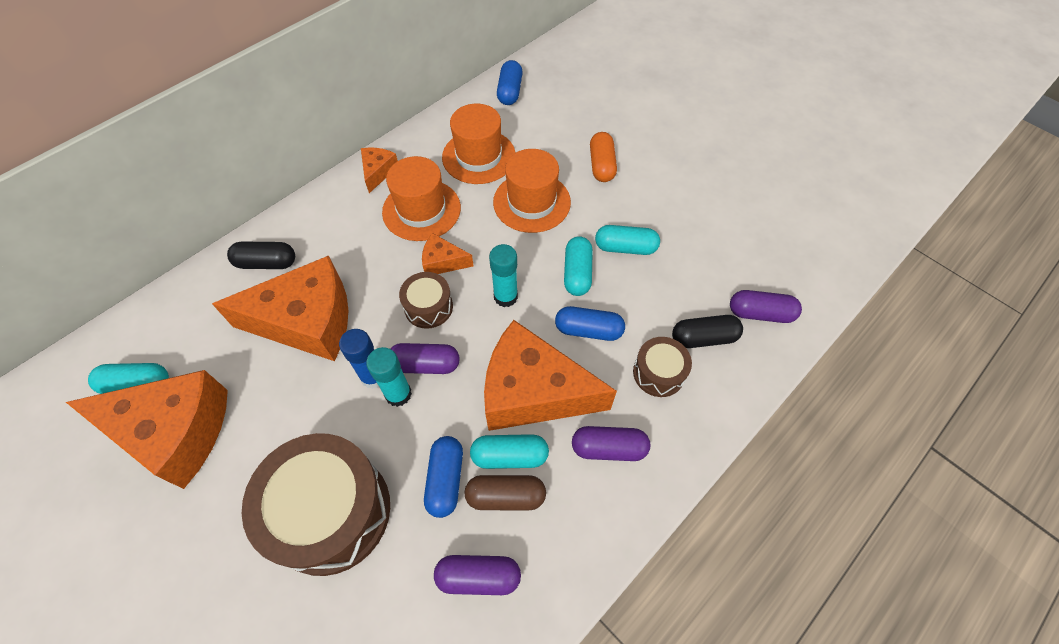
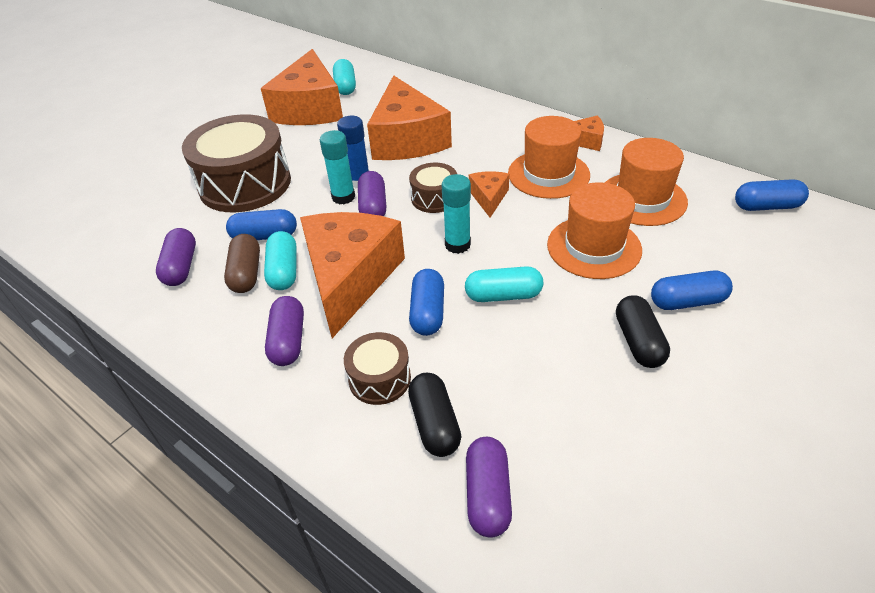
camera: 85 degrees right, 15 degrees down
(266, 263) = (459, 109): black capsule -> black capsule (638, 342)
(601, 165) = (687, 301): orange capsule -> blue capsule
(625, 247) = (556, 336): turquoise capsule -> none

